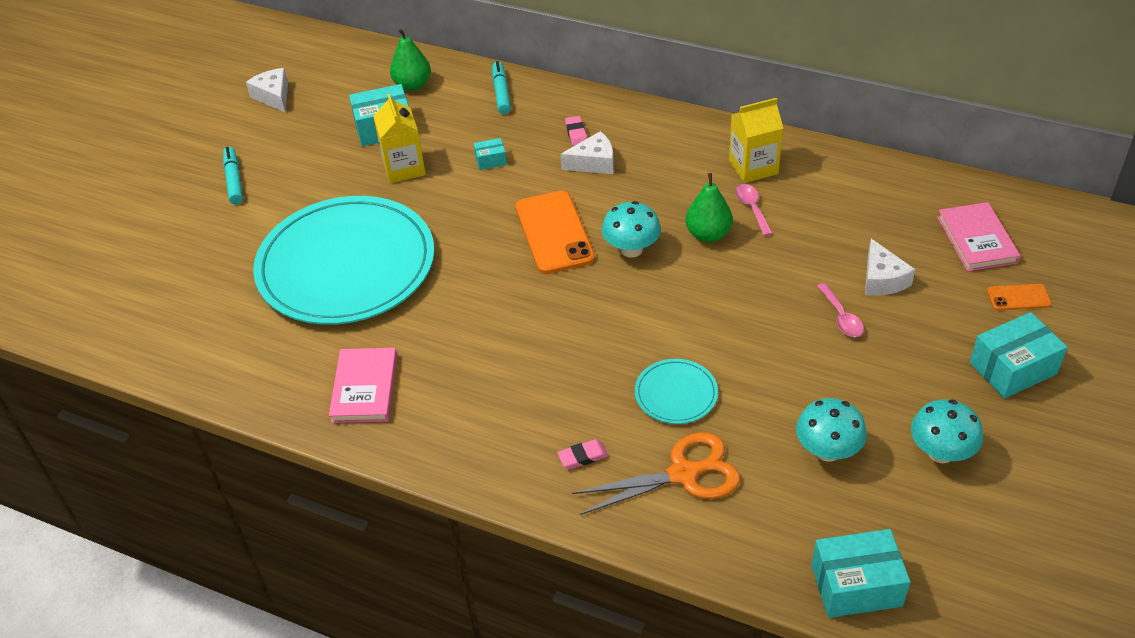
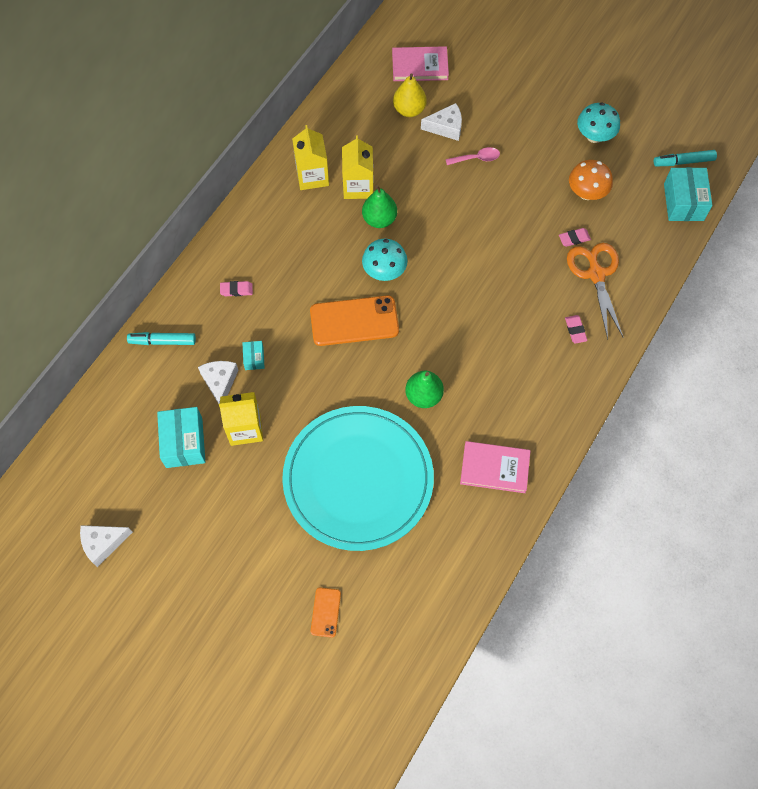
camera: 85 degrees left, 20 degrees up
(234, 180) = (223, 577): turquoise marker -> turquoise marker (683, 162)
(412, 85) = (127, 415): green pear -> green pear (423, 396)
(593, 163) = (278, 282): white cheese -> white cheese (220, 382)
(676, 394) = (529, 267): turquoise plate -> none
(739, 442) = (574, 238): none -> pink eraser
(752, 208) = (358, 186): pink spoon -> yellow carton
(827, 451) = (586, 193): turquoise mushroom -> orange mushroom
(895, 239) = (409, 110): none -> yellow pear
(1013, 368) = (535, 82): turquoise box -> none
(1018, 297) = (476, 61): orange phone -> orange phone (325, 612)

